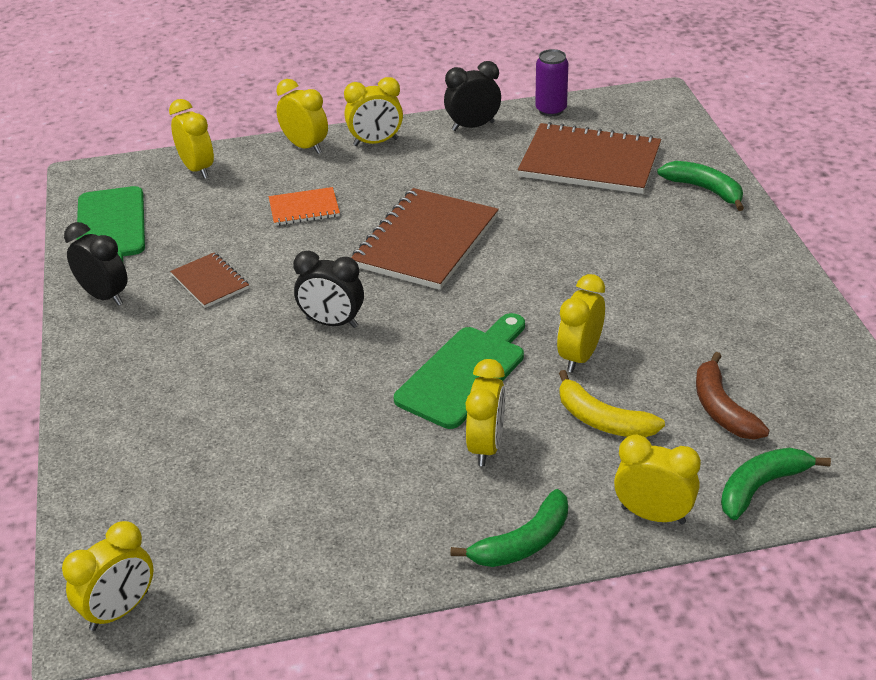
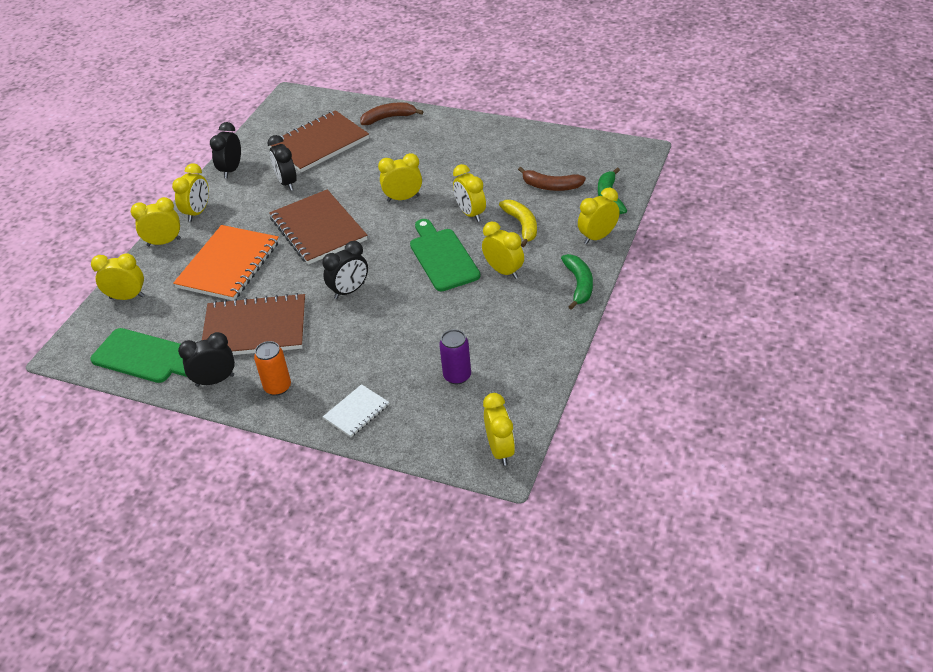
camera: 55 degrees left, 5 degrees up
(116, 436) = (356, 412): none -> white notebook
(122, 349) = (277, 387): none -> orange can
(210, 282) = (255, 328): brown notebook -> brown notebook, size x1.99
(304, 209) = (229, 265): orange notebook -> orange notebook, size x1.99
(489, 176) = (287, 183): none -> black clock
(551, 110) = (253, 136): purple can -> purple can (457, 376)
(552, 281) = (403, 198): none -> yellow clock
(602, 420) = (522, 225): yellow banana -> yellow banana turned 90 degrees counterclockwise
(705, 190) = (389, 118): green banana -> brown banana

